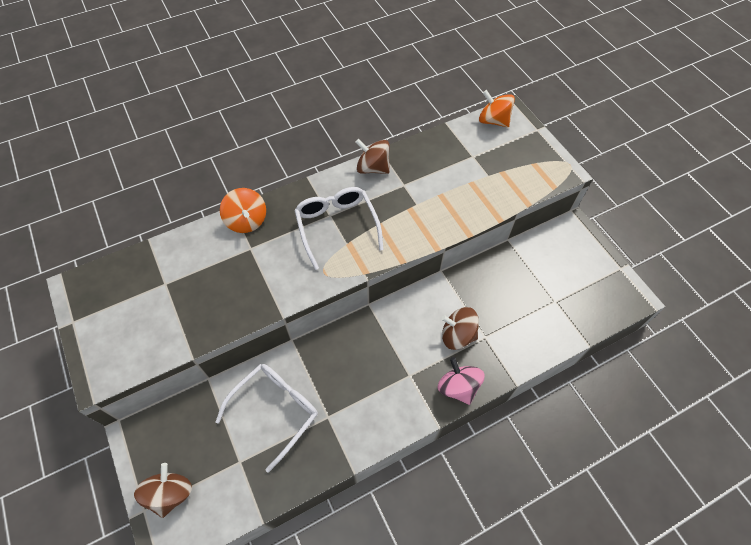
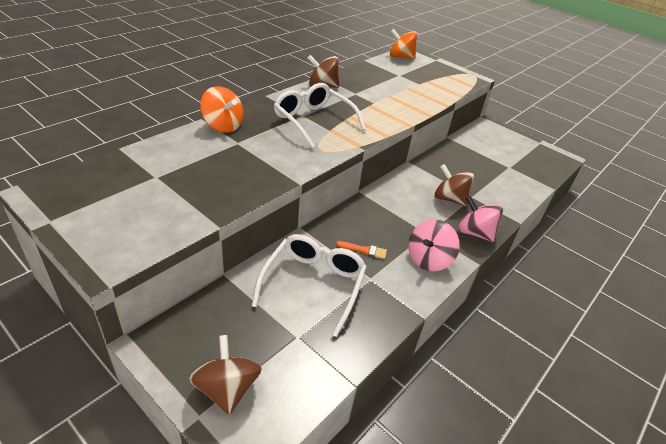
camera: 25 degrees left, 20 degrees down
(337, 382) = (364, 250): none -> orange brush
(392, 409) = (428, 259): none -> pink spinning top
(457, 335) = (450, 199): brown spinning top -> brown spinning top turned 45 degrees clockwise

